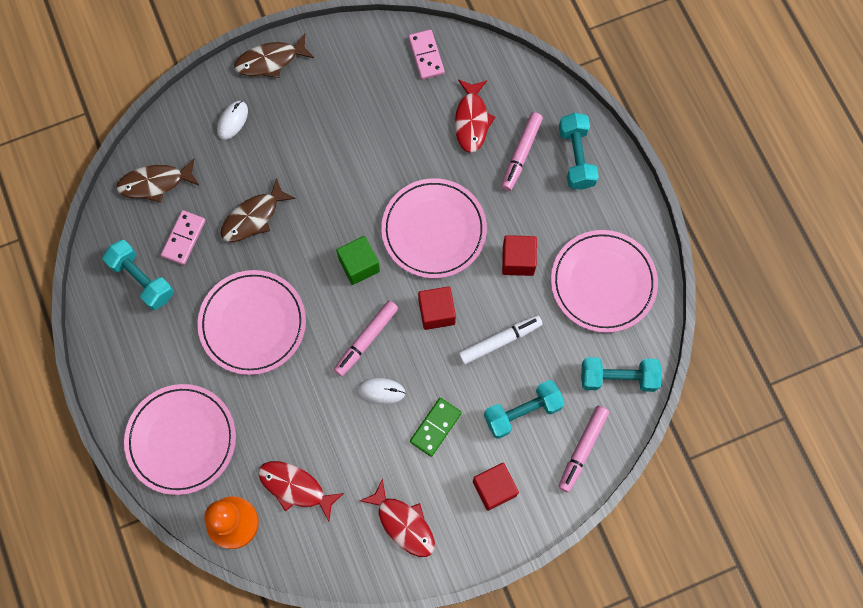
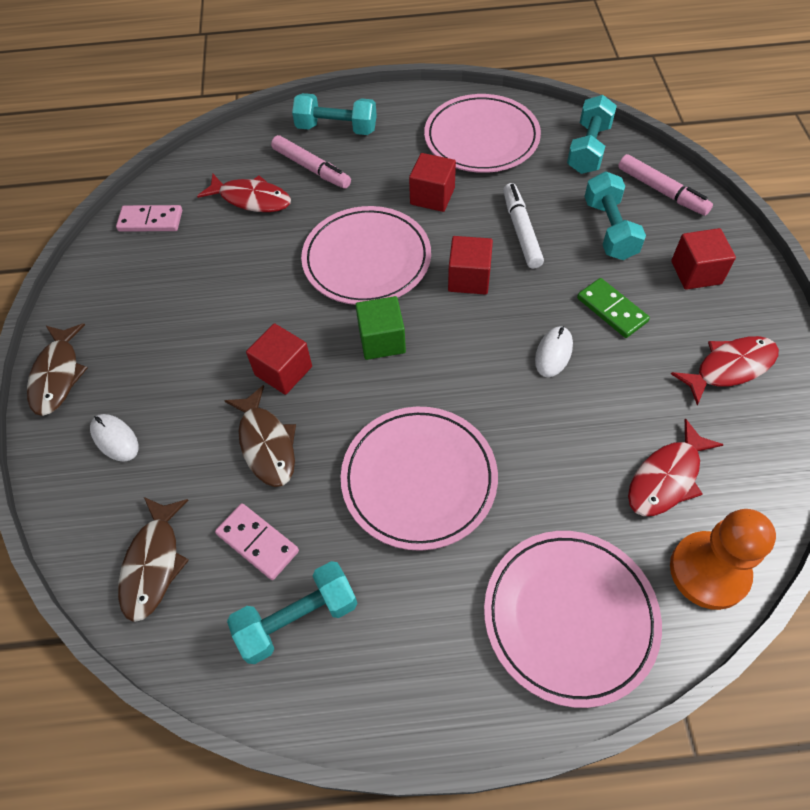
camera: 70 degrees left, 15 degrees down
(314, 206) = (283, 371): none -> red cube
(366, 340) = (482, 354): pink marker -> none

